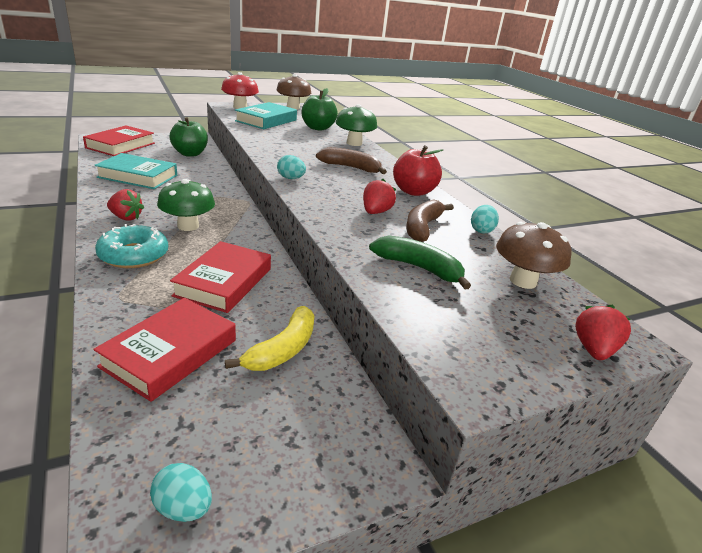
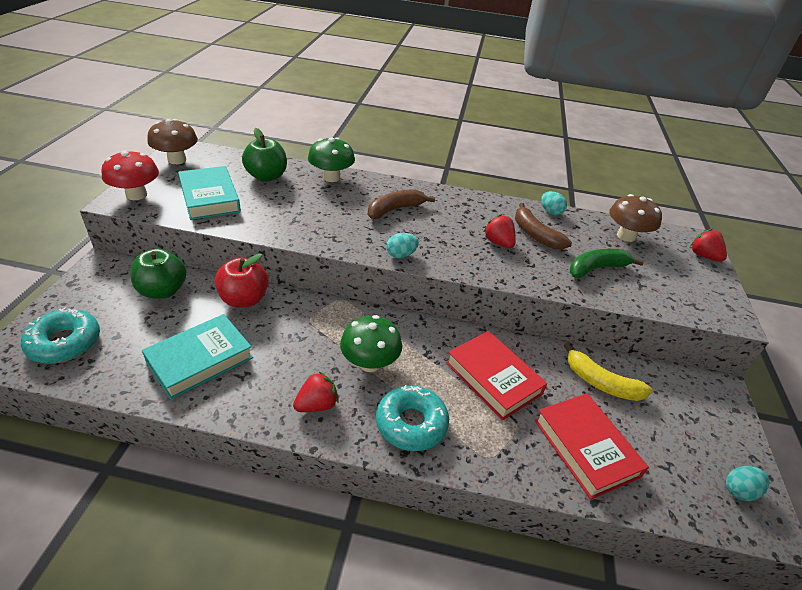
camera: 55 degrees left, 10 degrees up
(121, 145) = (64, 343): red book -> turquoise donut
(283, 349) = (601, 383): yellow banana -> yellow banana turned 150 degrees clockwise
(413, 191) = (467, 204): red apple -> red apple (244, 299)

